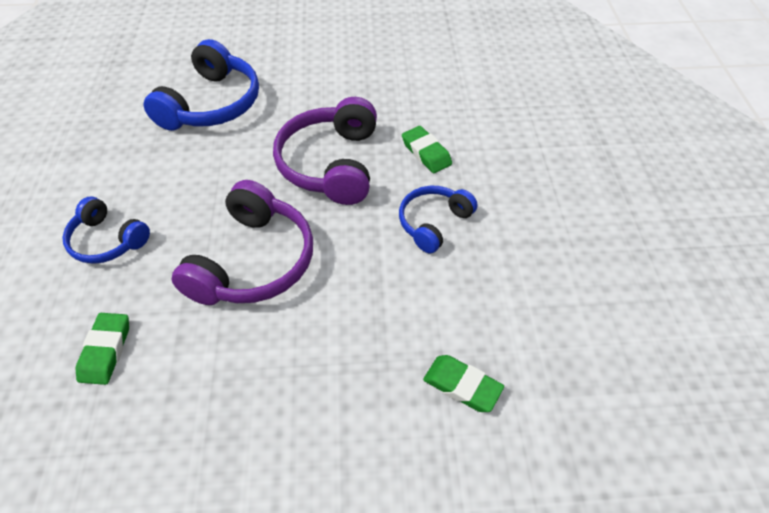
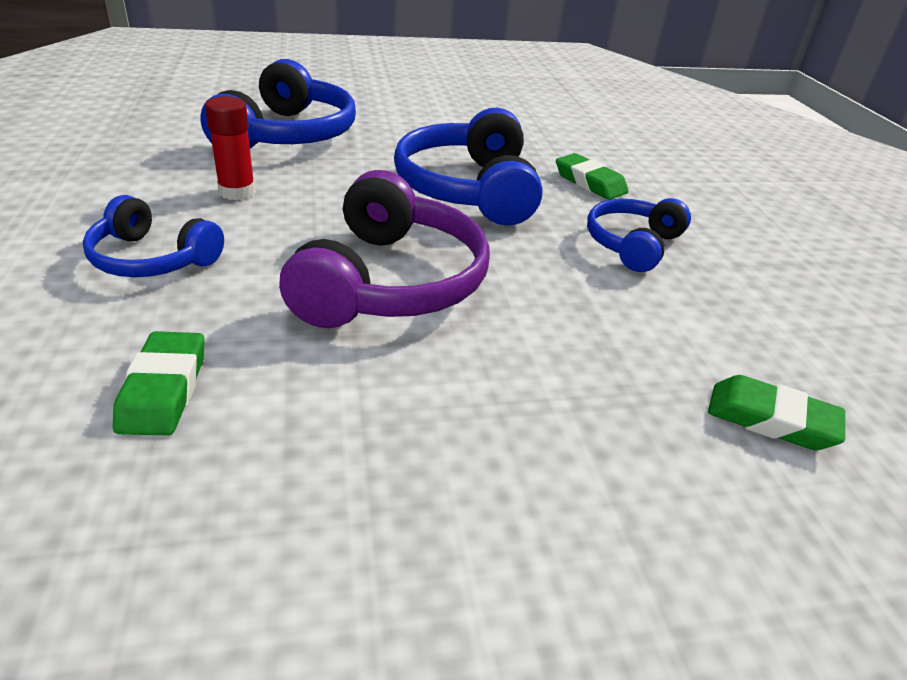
camera: 10 degrees left, 15 degrees down
(167, 172) = (237, 192): none -> red glue stick
(331, 164) = (469, 189): purple headphones -> blue headphones

